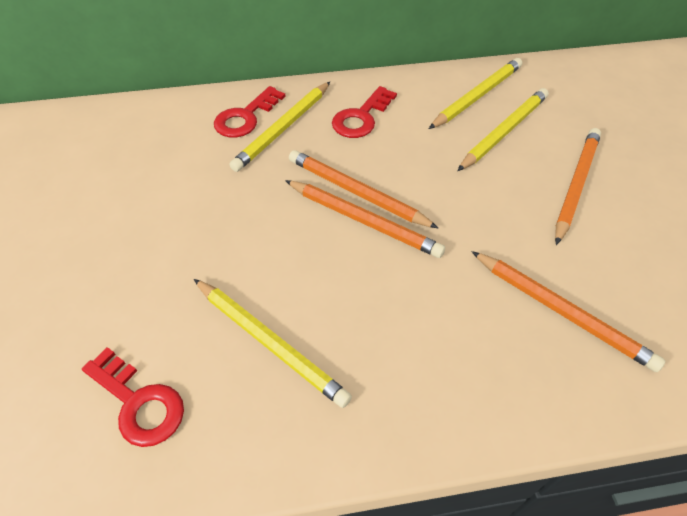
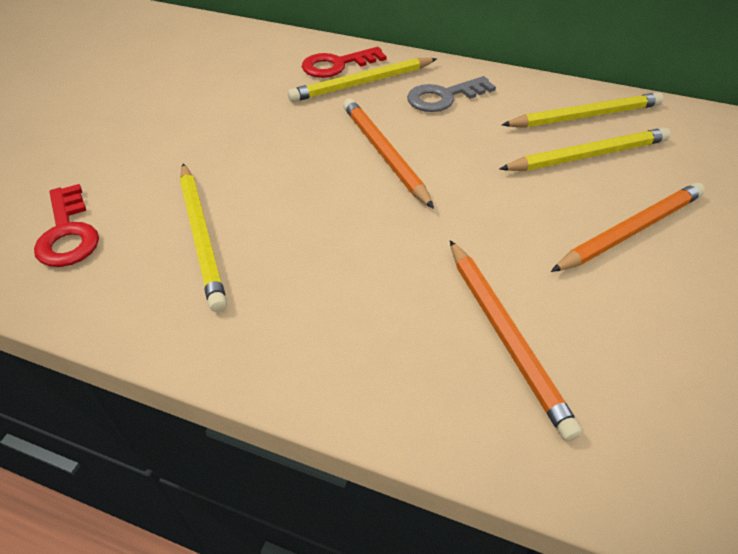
camera: 30 degrees right, 5 degrees down
(361, 117) = (444, 97): red key -> grey key
(364, 221) = (370, 178): orange pencil -> none

